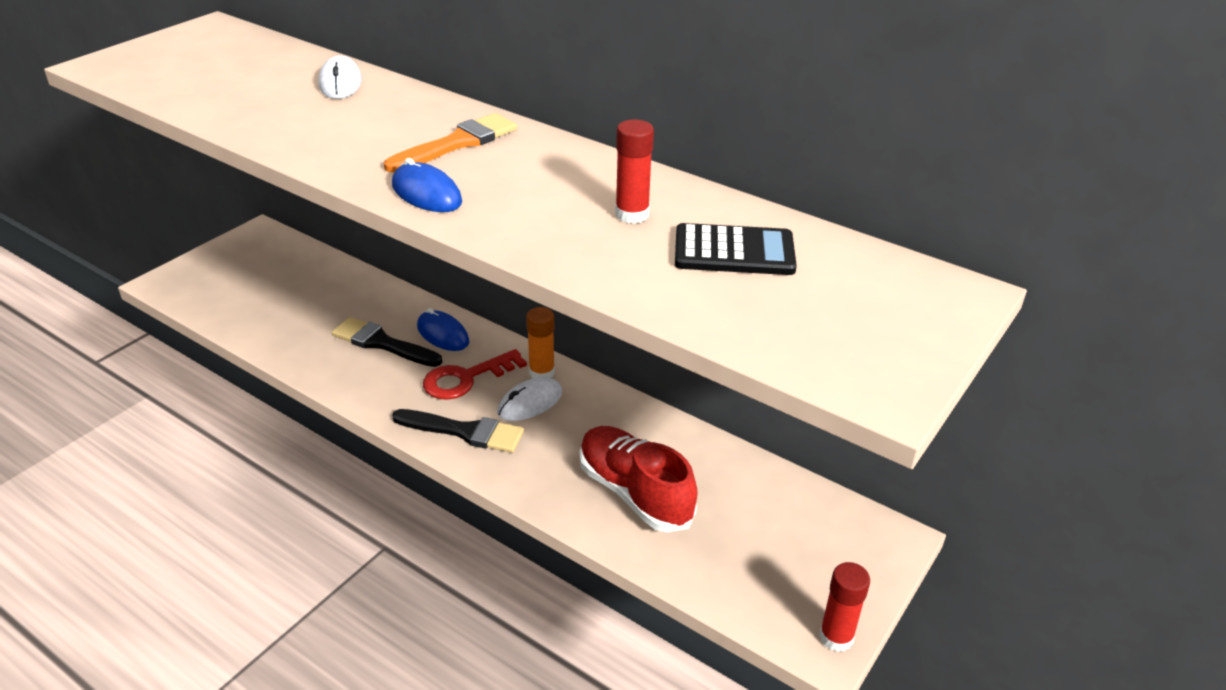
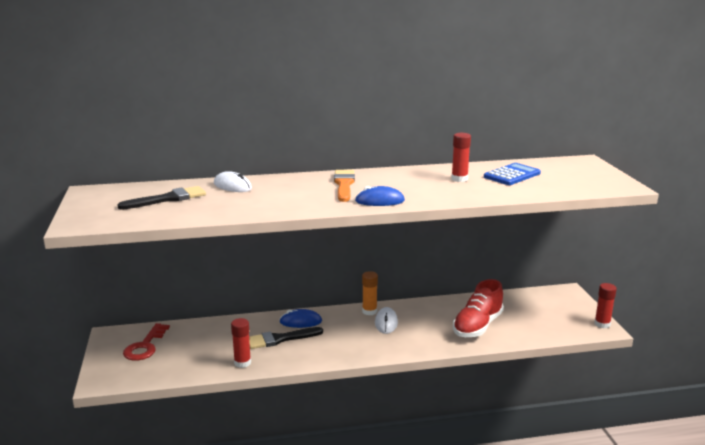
camera: 45 degrees left, 15 degrees down
(297, 348) = (242, 363): none -> red glue stick
(465, 431) = (381, 345): black brush -> black brush (168, 199)
(466, 378) = (344, 330): red key -> red key (145, 346)
(634, 493) = (477, 326): red shoe -> red shoe turned 60 degrees counterclockwise
(734, 251) = (512, 175): black calculator -> blue calculator

